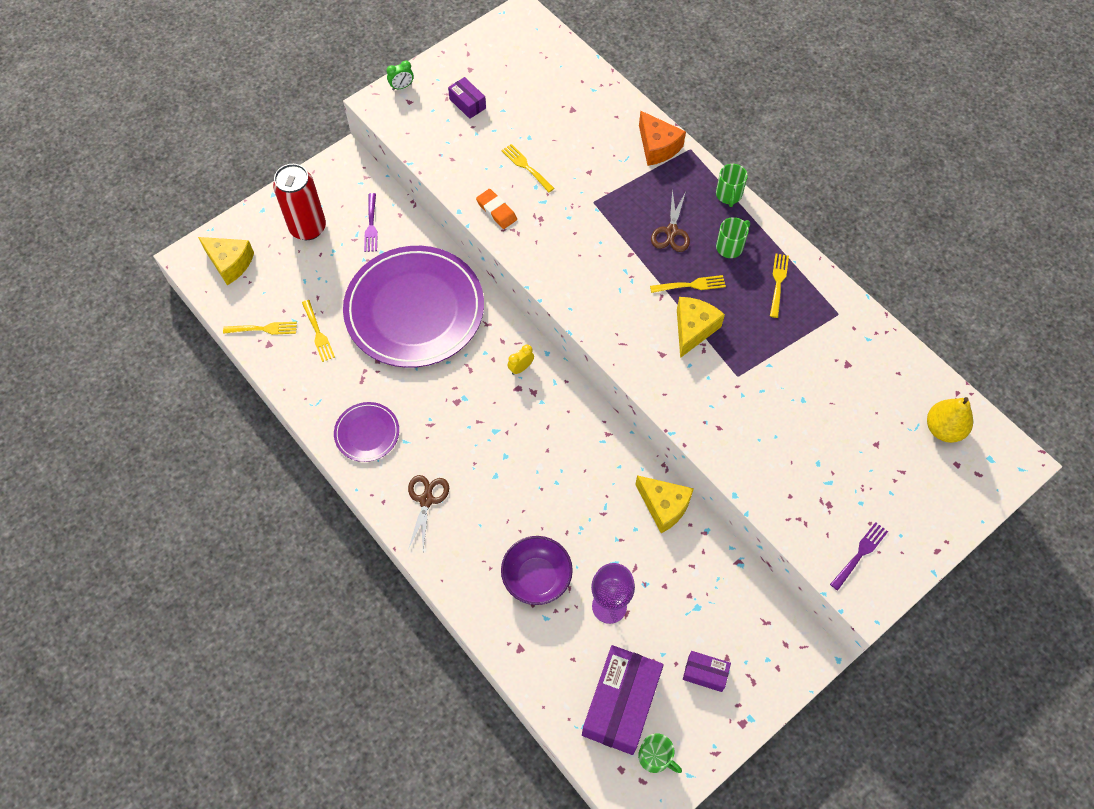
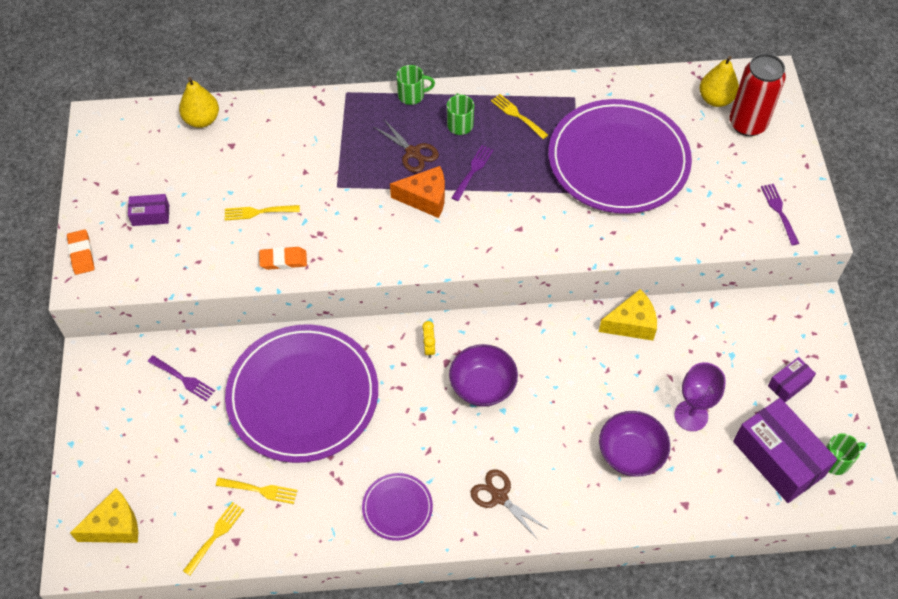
camera: 55 degrees left, 5 degrees down
(308, 228) = (137, 434): red can -> red can (747, 124)
(402, 87) = (81, 254): green clock -> orange eraser
(516, 428) = (482, 386): none -> purple bowl
(579, 76) = (202, 120): none -> yellow pear
(657, 147) = (324, 111): orange cheese -> orange cheese (425, 198)
(691, 285) = (473, 171): yellow fork -> purple fork
(693, 329) = (514, 194): yellow cheese -> none
(728, 195) = (412, 95): green mug -> green mug turned 45 degrees counterclockwise
(800, 388) = (618, 160): none -> purple plate

